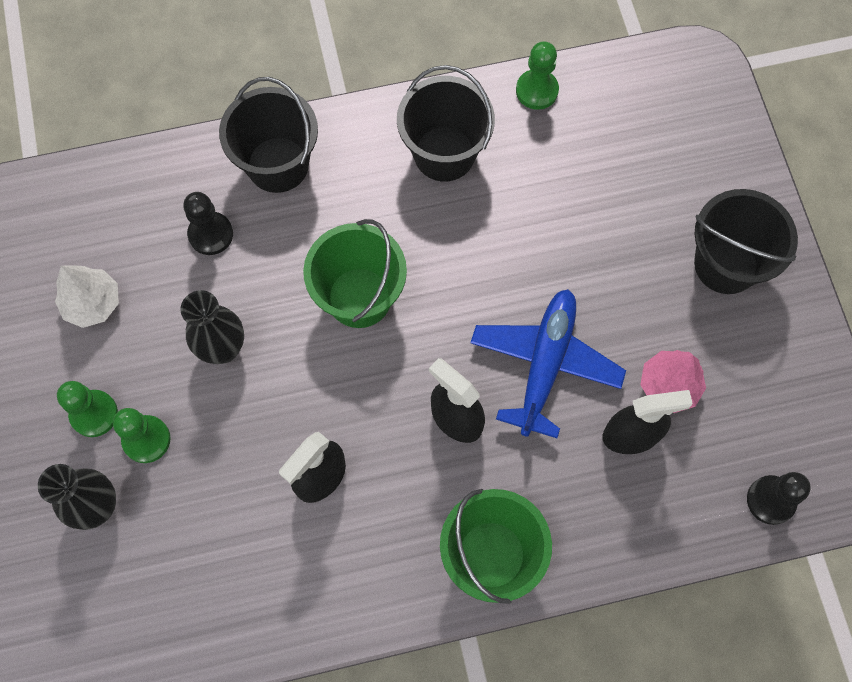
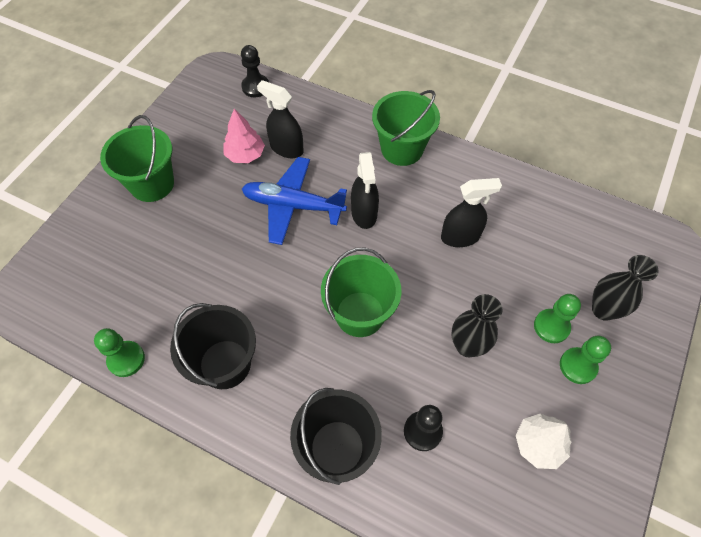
camera: 140 degrees left, 10 degrees down
(545, 364) = (293, 205): blue plane -> blue plane turned 45 degrees clockwise
(726, 264) = (152, 184): black bucket -> green bucket

